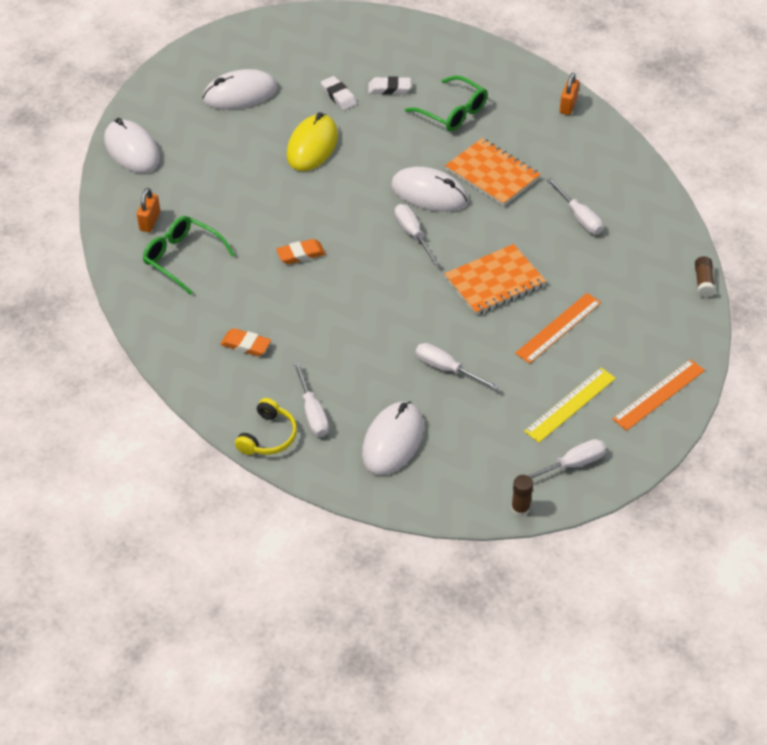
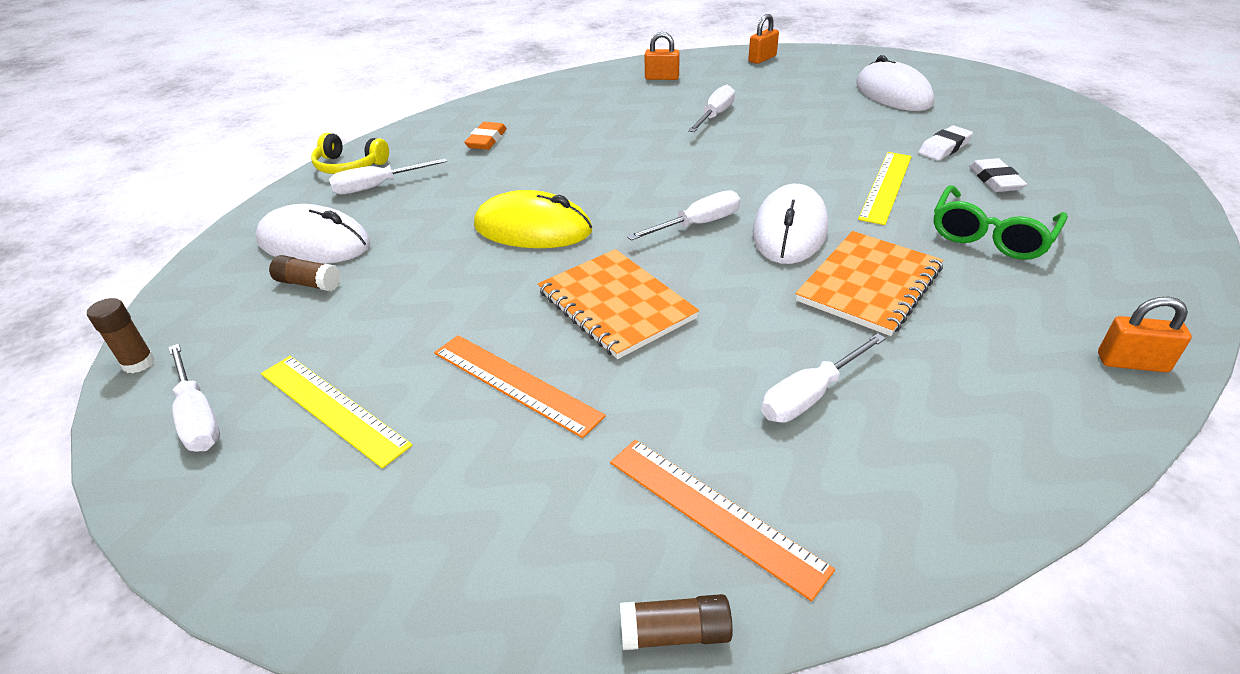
camera: 85 degrees right, 10 degrees down
(132, 150) = (762, 59): white mouse -> orange padlock
(182, 258) = (613, 97): green glasses -> none
(301, 254) = (635, 154): orange eraser -> none
(312, 146) = (832, 141): yellow mouse -> yellow mouse (533, 229)
(385, 137) = (886, 186): none -> yellow ruler
(446, 435) = (308, 283): none -> brown glue stick
(447, 369) = (433, 274): white screwdriver -> white screwdriver (714, 116)
(659, 394) = (325, 543): orange ruler -> orange ruler (714, 513)

